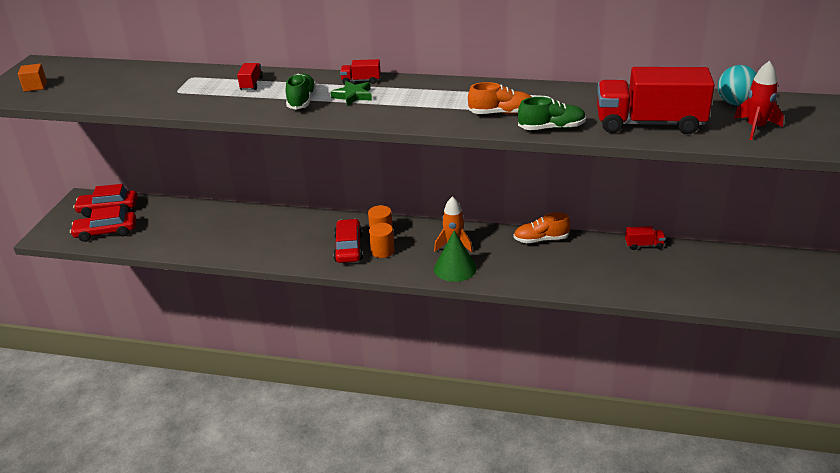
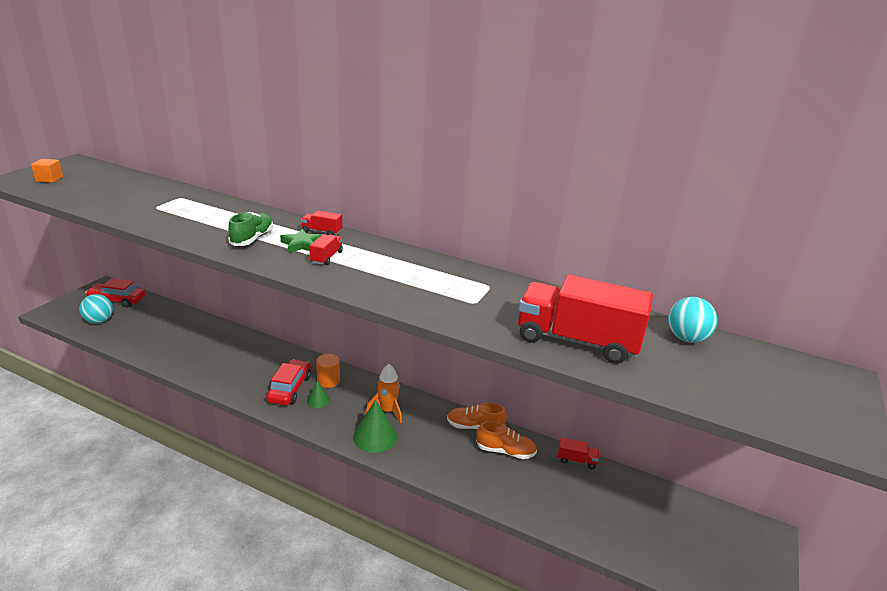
camera: 10 degrees right, 5 degrees down
(106, 232) = (99, 321): red car -> turquoise ball
(251, 84) = (223, 214): red truck -> red truck (326, 257)
(382, 251) = (318, 400): orange cylinder -> green cone
(501, 113) = (428, 293): orange shoe -> orange shoe (505, 451)
(551, 128) = (468, 321): green shoe -> none
(755, 128) = (696, 374): red rocket -> none

